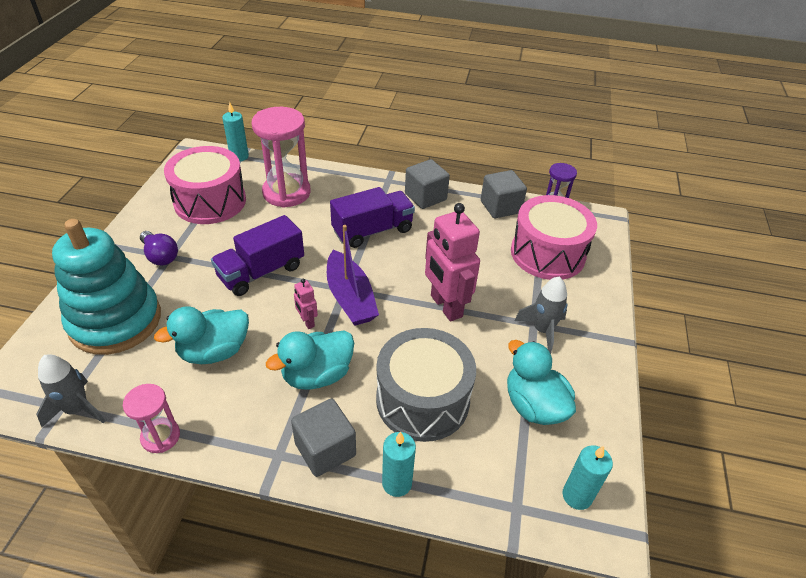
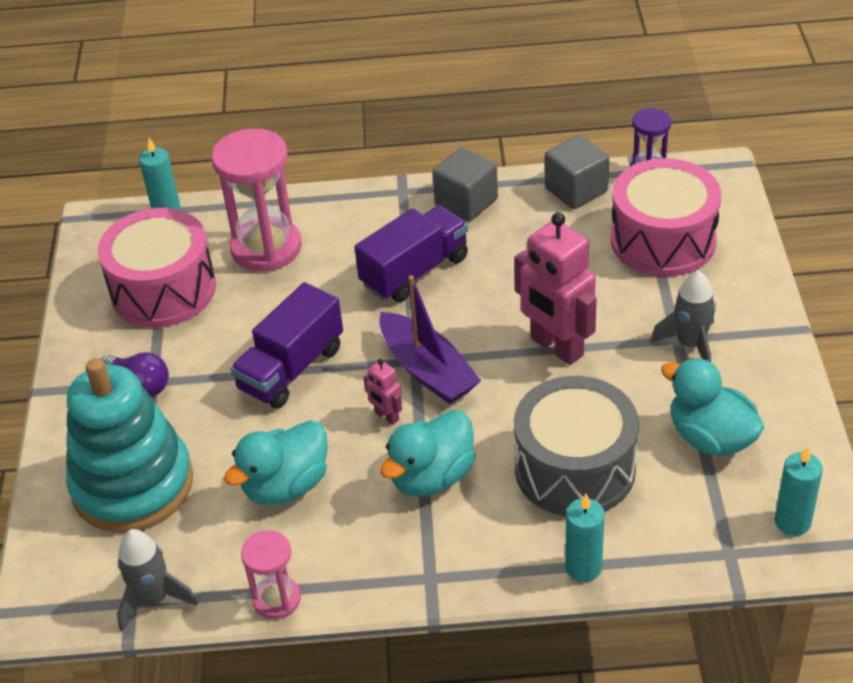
camera: 10 degrees left, 0 degrees up
(325, 449) = (483, 556): grey cube -> none

